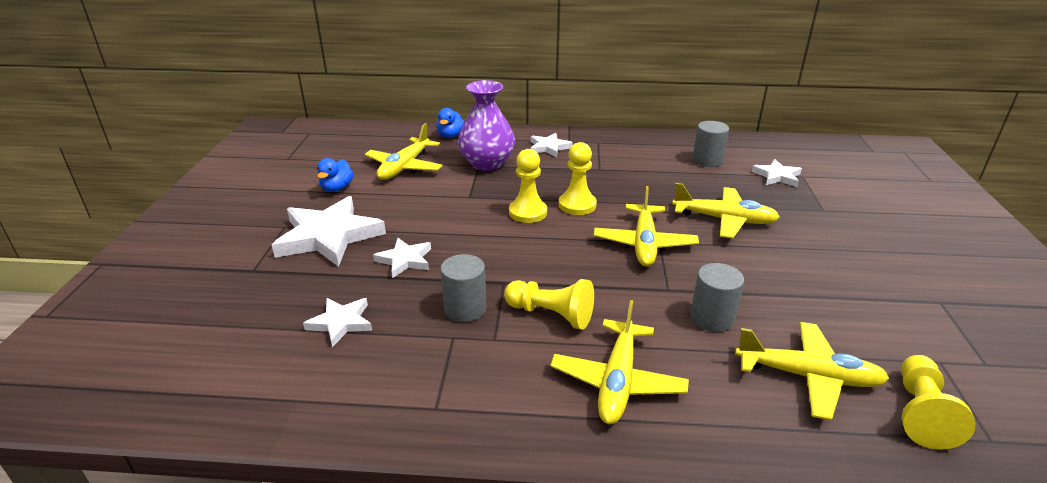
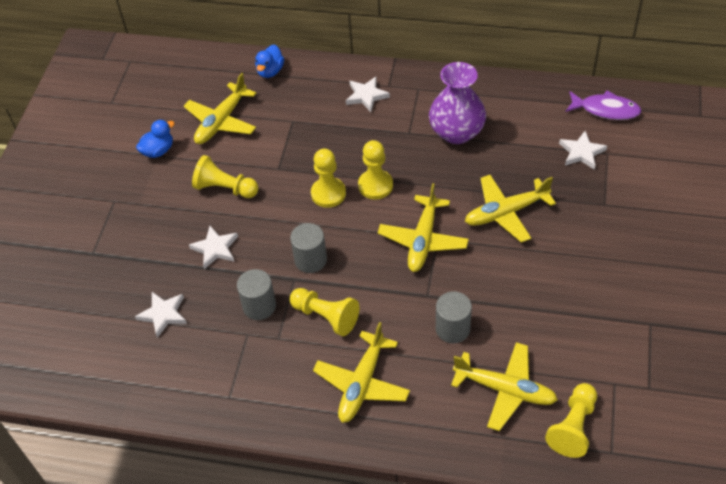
camera: 10 degrees right, 20 degrees up
(329, 236) = (152, 215): white star -> none
(337, 188) = (158, 151): blue duck -> blue duck turned 150 degrees counterclockwise
(412, 212) = (225, 188): none -> yellow pawn
(487, 163) = (301, 119): purple vase -> purple vase (456, 132)
(707, 160) = (520, 124): grey cylinder -> grey cylinder (310, 260)
(724, 220) = (506, 213): yellow plane -> yellow plane turned 135 degrees clockwise
(783, 150) = (606, 110): none -> purple fish

